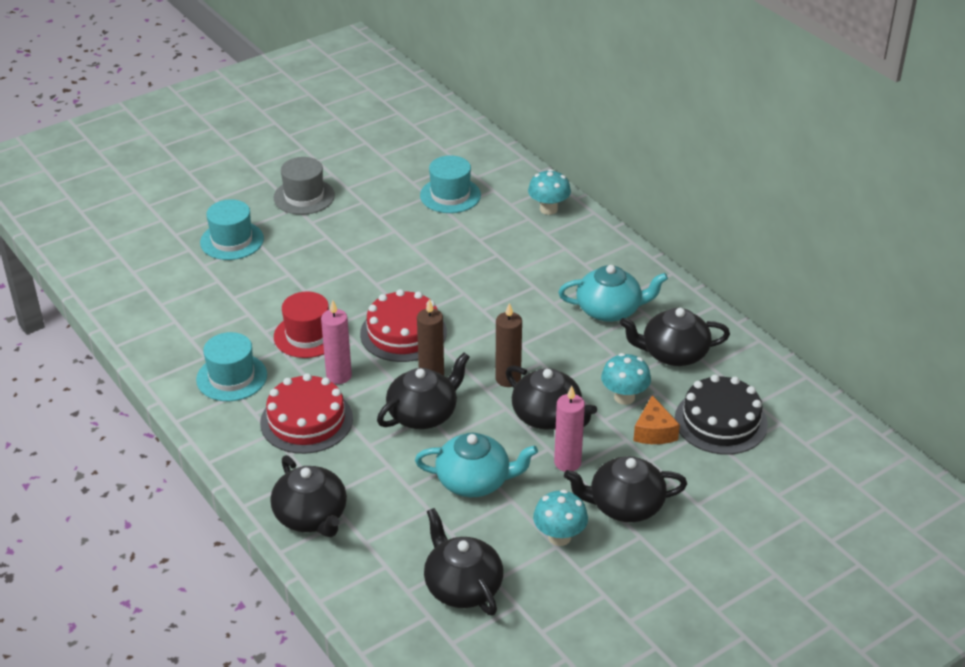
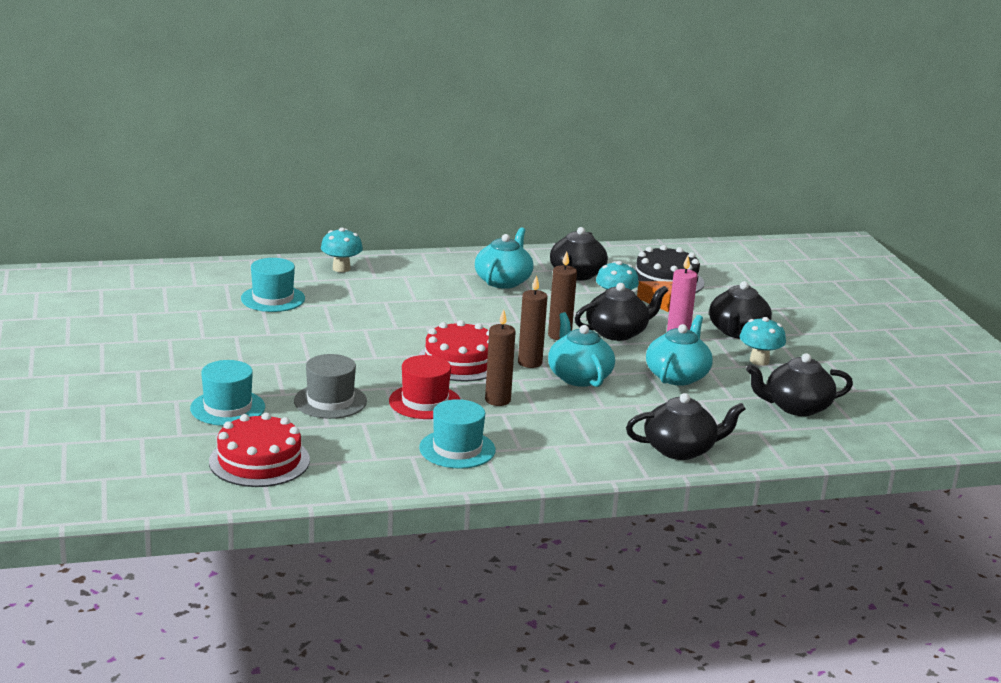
camera: 70 degrees left, 15 degrees down
(304, 196) = (192, 359): grey hat -> grey hat (330, 401)
(306, 420) = (550, 427): red cake -> red cake (259, 461)
(339, 376) = (497, 400): pink candle -> brown candle
(423, 414) = (579, 377): black teapot -> turquoise teapot

